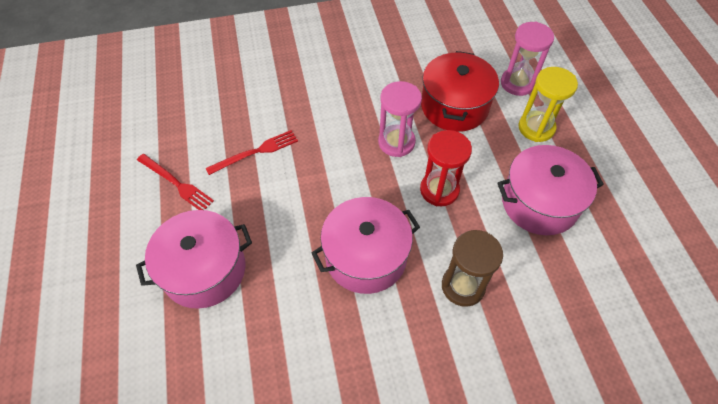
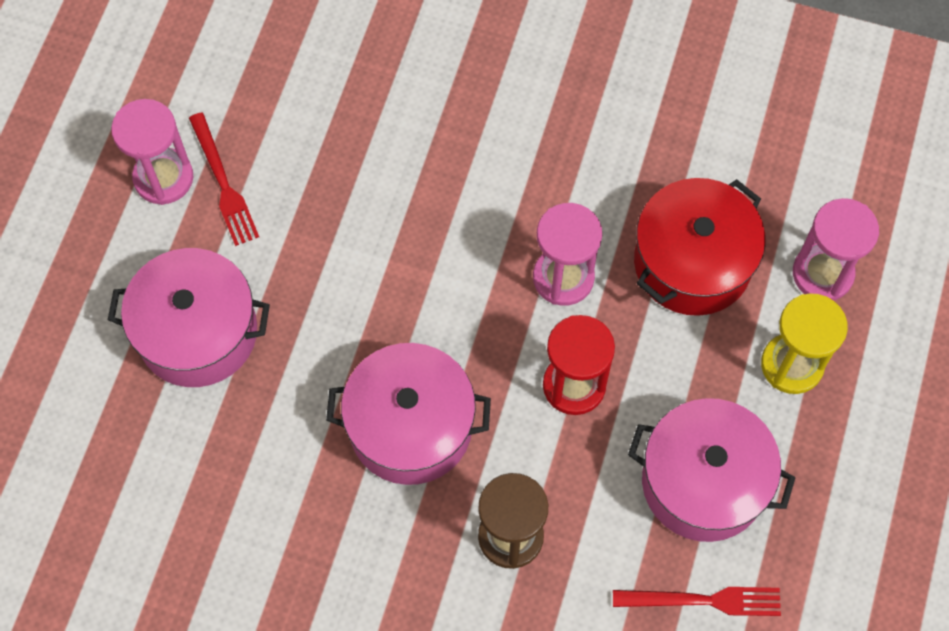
camera: 30 degrees right, 10 degrees up
(137, 197) = (163, 178): none -> pink hourglass
(256, 152) = (355, 189): red fork -> red fork (703, 600)

